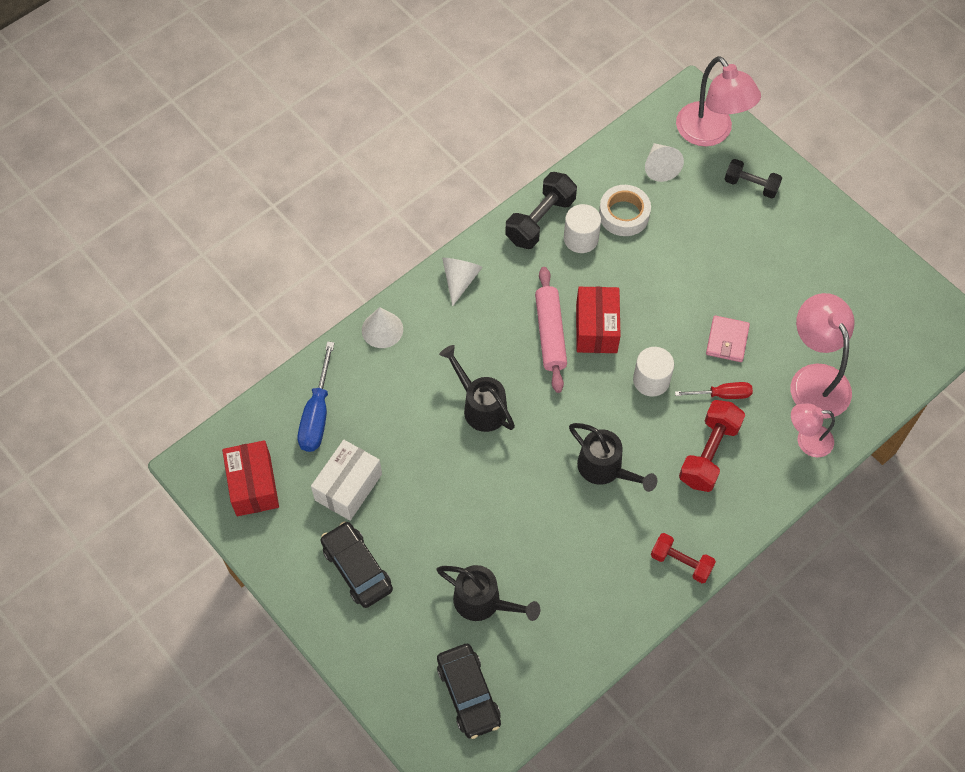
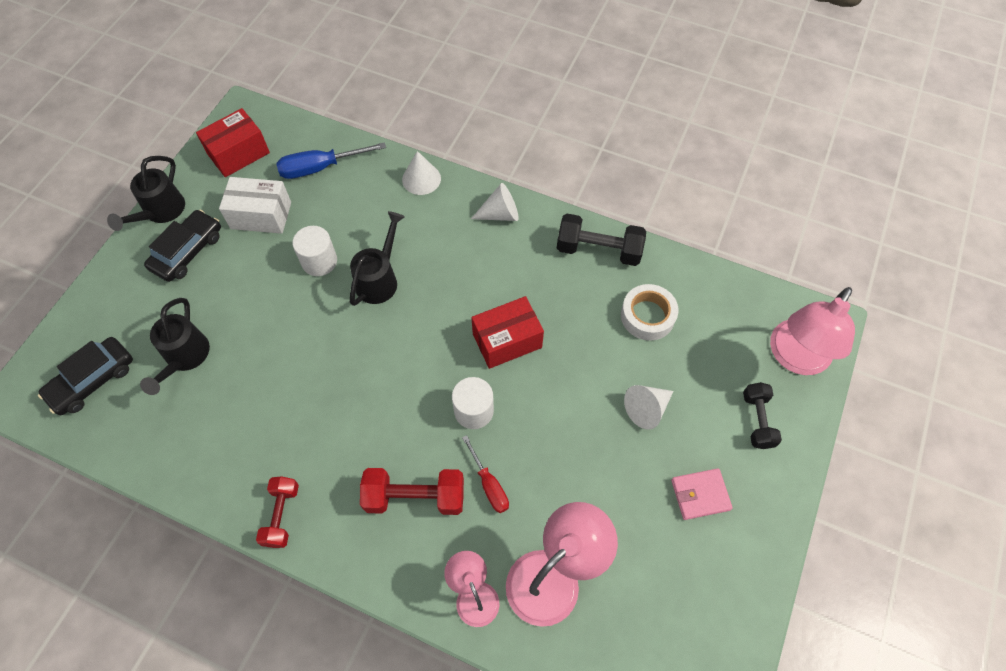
camera: 65 degrees right, 0 degrees up
(550, 334) = (481, 305): pink rolling pin -> none
(581, 238) = (598, 290): white cylinder -> white cylinder (319, 261)
(605, 469) = (358, 406): black watering can -> black watering can (161, 212)
(660, 167) = (723, 327): white cone -> white cone (646, 409)
(727, 340) = (555, 466): pink wallet -> pink wallet (700, 495)

